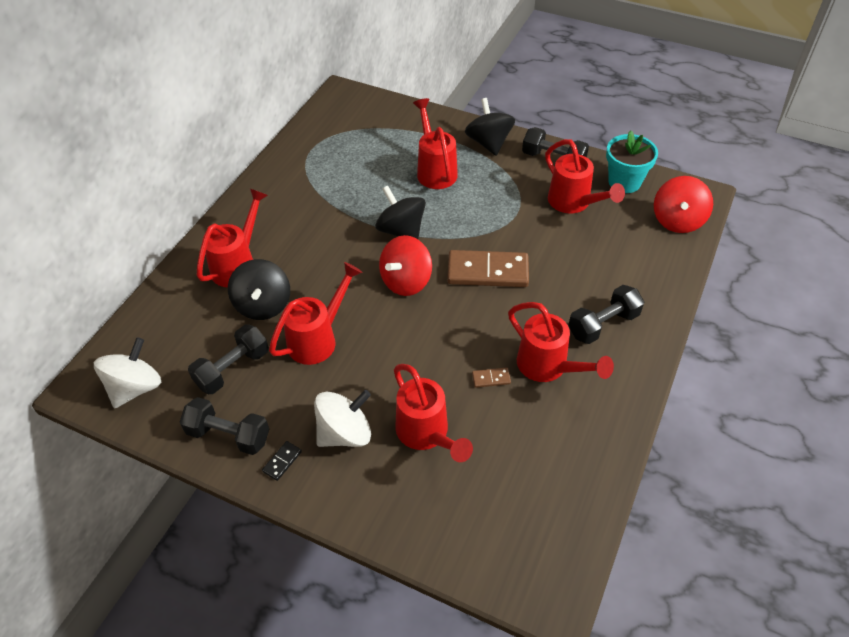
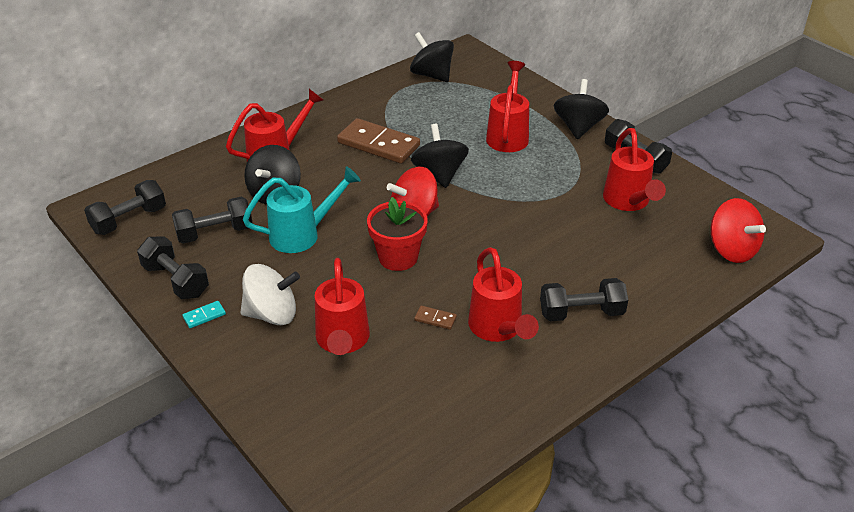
camera: 25 degrees right, 10 degrees down
(135, 388) = (129, 220): white spinning top -> black dumbbell
(282, 461) = (204, 316): black domino -> turquoise domino
(318, 338) = (303, 234): red watering can -> turquoise watering can
(328, 129) = (432, 75): none -> black spinning top
(420, 329) = (398, 257): none -> red flower pot
(487, 271) = (497, 232): brown domino -> brown domino (378, 144)
(624, 182) = (697, 199): turquoise flower pot -> none
(677, 220) = (731, 250): red spinning top -> red spinning top turned 75 degrees counterclockwise

